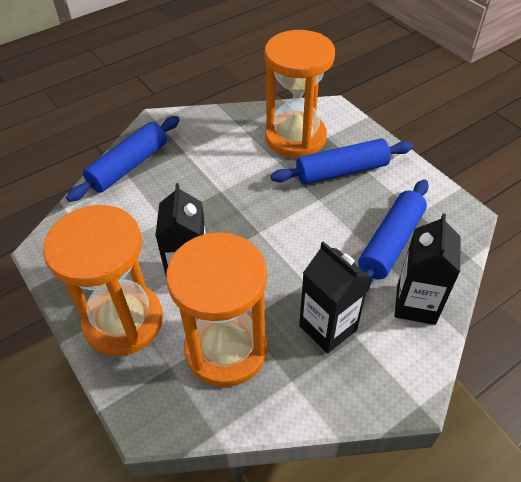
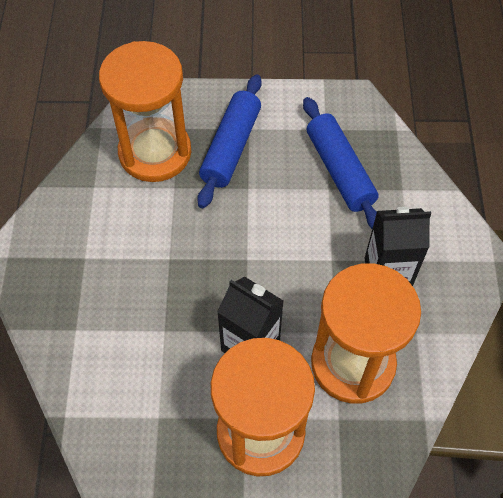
camera: 55 degrees left, 10 degrees up
(128, 166) = (57, 321): blue rolling pin -> none
(416, 304) = (410, 198): black carton -> none

